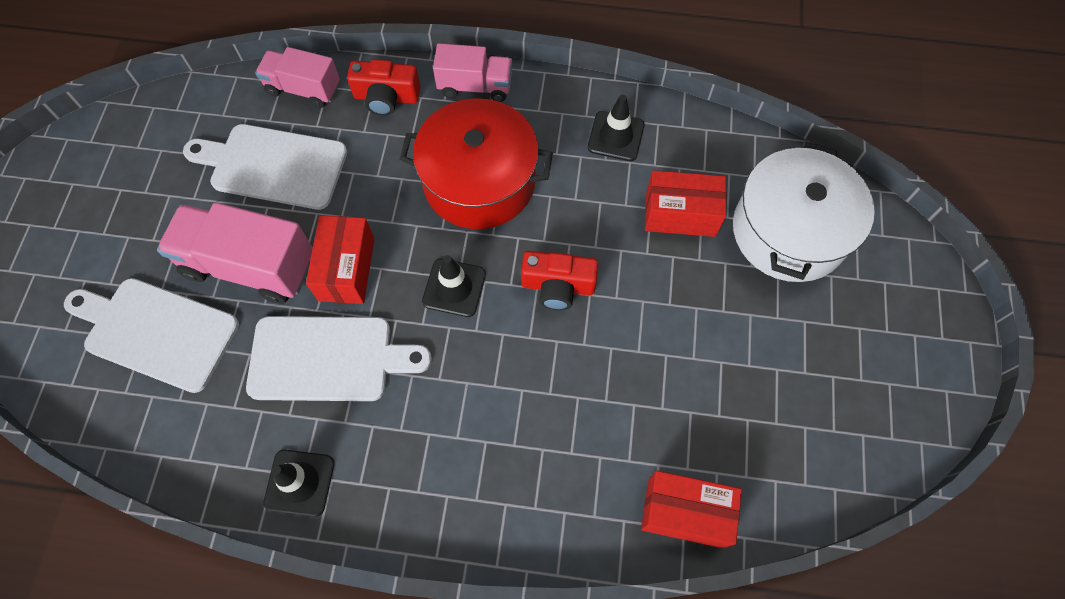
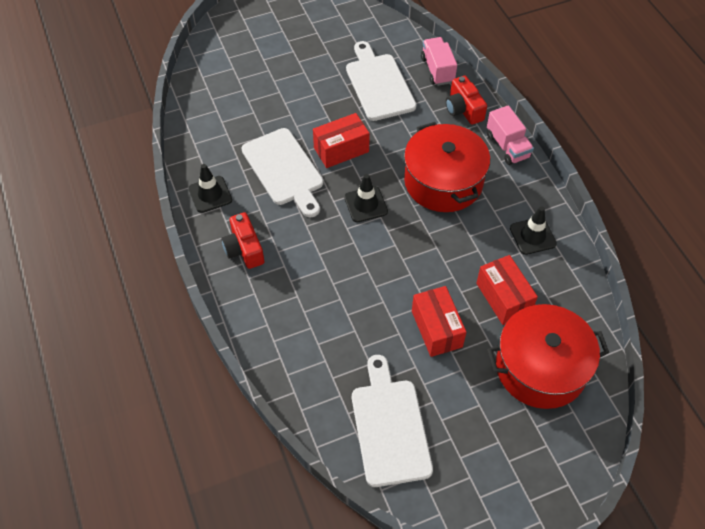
camera: 60 degrees right, 10 degrees down
(156, 332) = (250, 92): white cutting board -> white cutting board (389, 426)
(250, 266) = (313, 108): pink truck -> none
(558, 286) = (403, 255): red camera -> red camera (244, 249)
(685, 513) = (304, 388): red box -> red box (436, 329)
(789, 231) = (540, 368): white pot -> red pot

